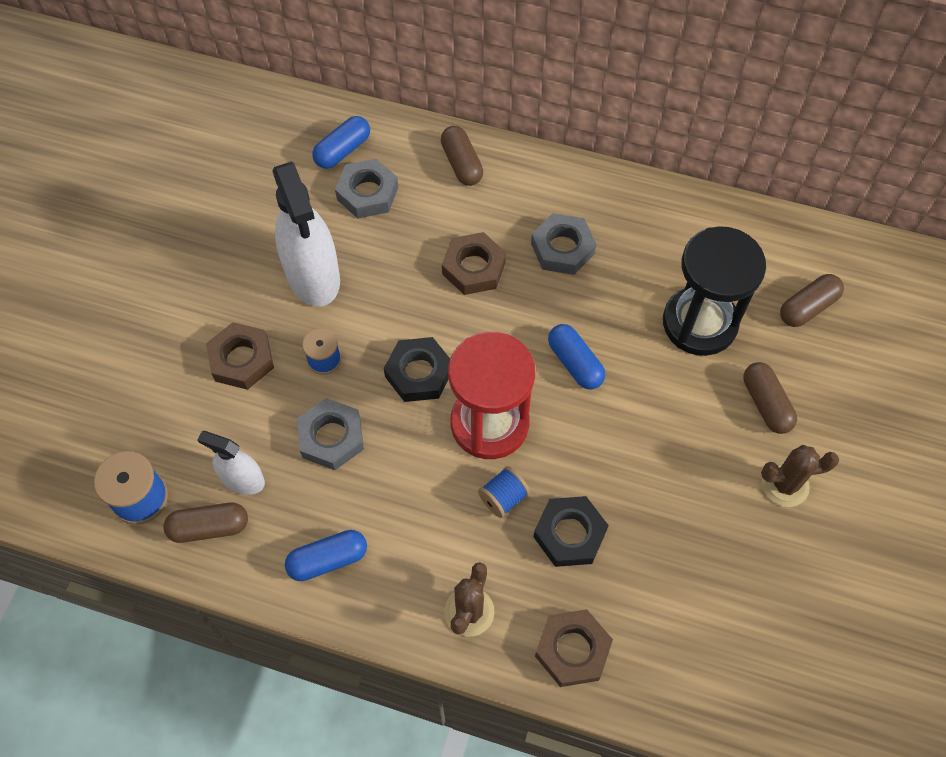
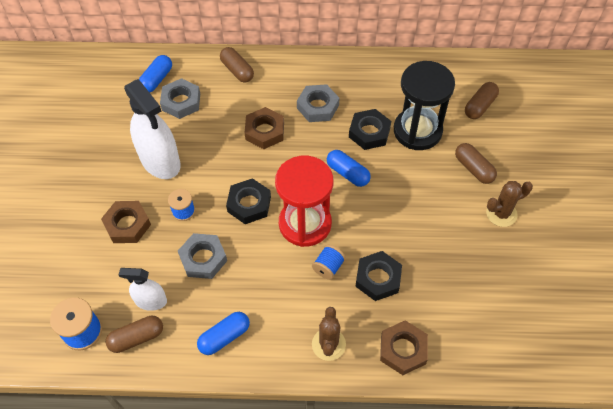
camera: 15 degrees left, 5 degrees down
(626, 308) = (369, 132): none -> black nut

